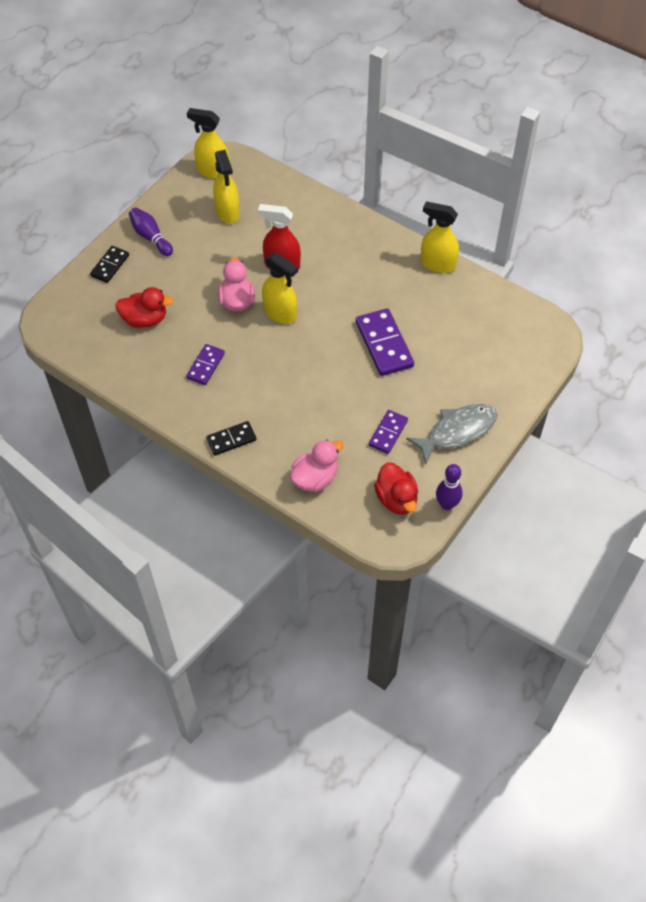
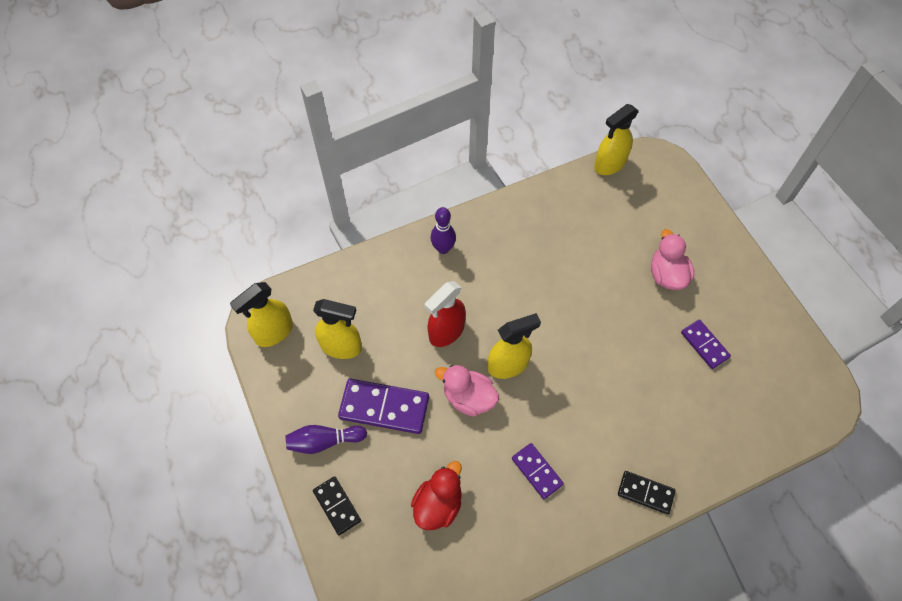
camera: 60 degrees left, 5 degrees up
(231, 439) = (645, 493): black domino -> black domino turned 75 degrees counterclockwise
(315, 478) = (729, 437): pink duck -> pink duck (667, 275)
(384, 344) = (598, 293): purple domino -> purple domino (384, 407)
(396, 499) = (783, 377): red duck -> none
(437, 264) = (528, 201): yellow spray bottle -> yellow spray bottle (609, 164)
(447, 504) = (806, 339): purple bowling pin -> purple bowling pin (443, 248)
(457, 431) = (729, 288): grey fish -> none

